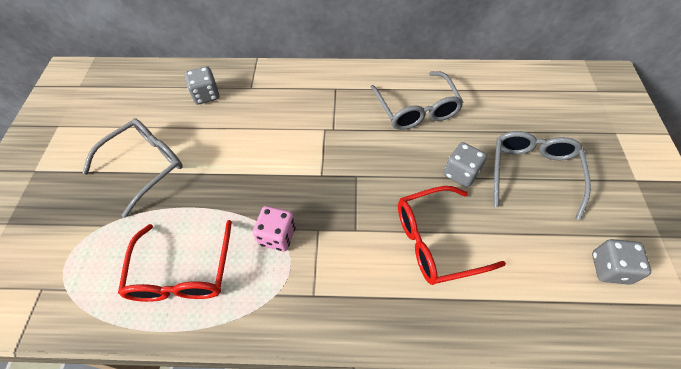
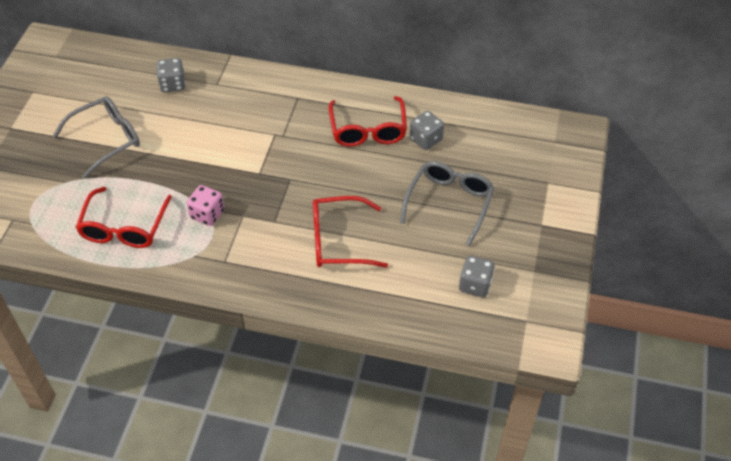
camera: 10 degrees right, 5 degrees down
(416, 109) = (368, 130): grey glasses -> red glasses
(461, 173) = (384, 192): grey dice -> grey dice (426, 139)

